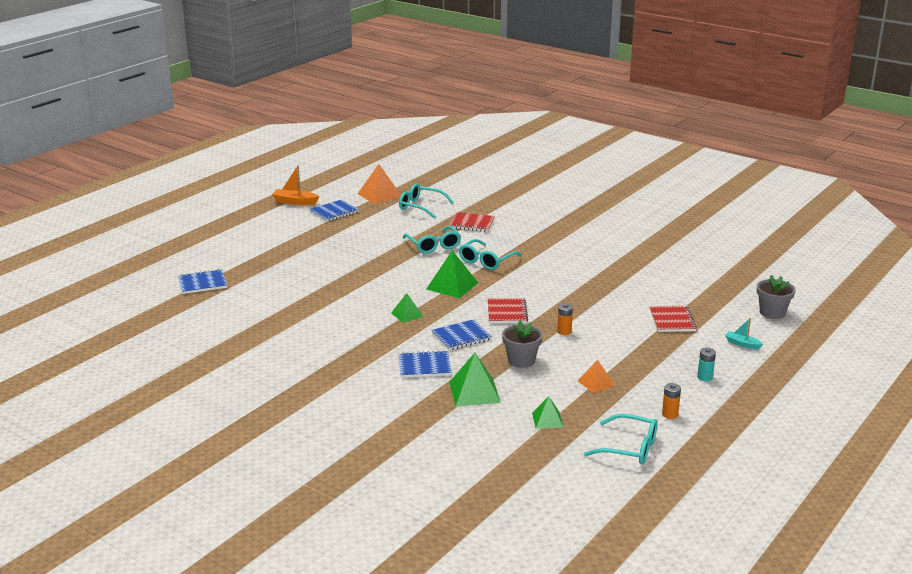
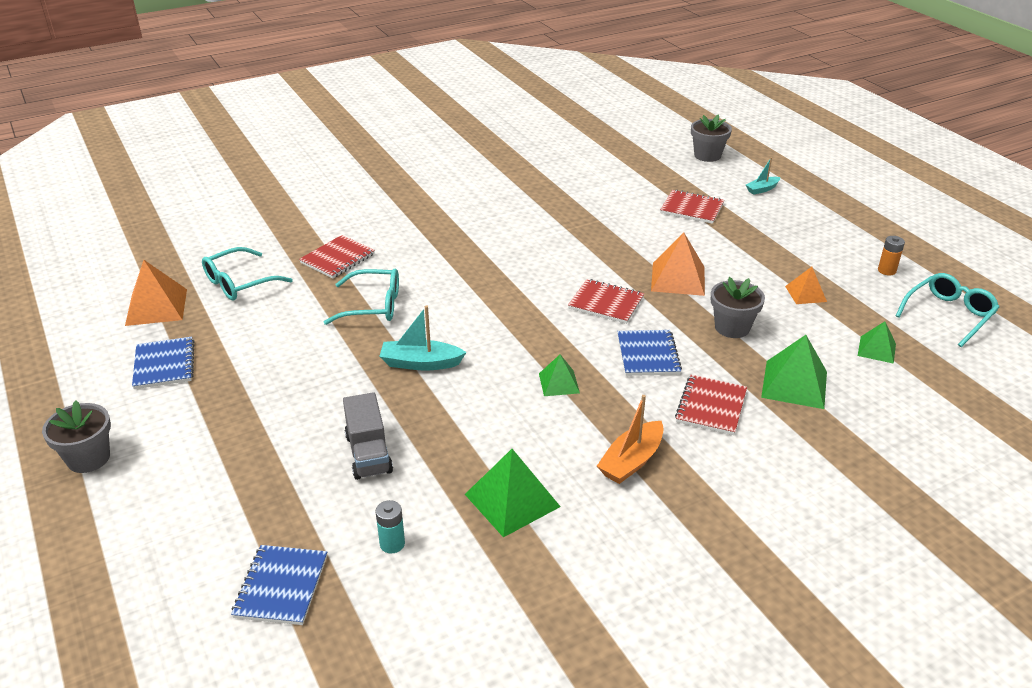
camera: 65 degrees left, 10 degrees up
(255, 219) = (88, 458): none -> grey flower pot
(295, 202) = (76, 396): orange boat -> orange boat (631, 461)
(304, 278) = (368, 453): none -> grey truck
(391, 272) = (420, 363): none -> turquoise boat
(424, 366) = (711, 406): blue notebook -> red notebook
(452, 286) = (504, 323): green pyramid -> green pyramid (512, 500)
(486, 261) = (456, 278): turquoise glasses -> none
(564, 331) = (678, 278): orange battery -> orange pyramid
(705, 377) = (819, 229): turquoise battery -> turquoise battery (392, 544)

